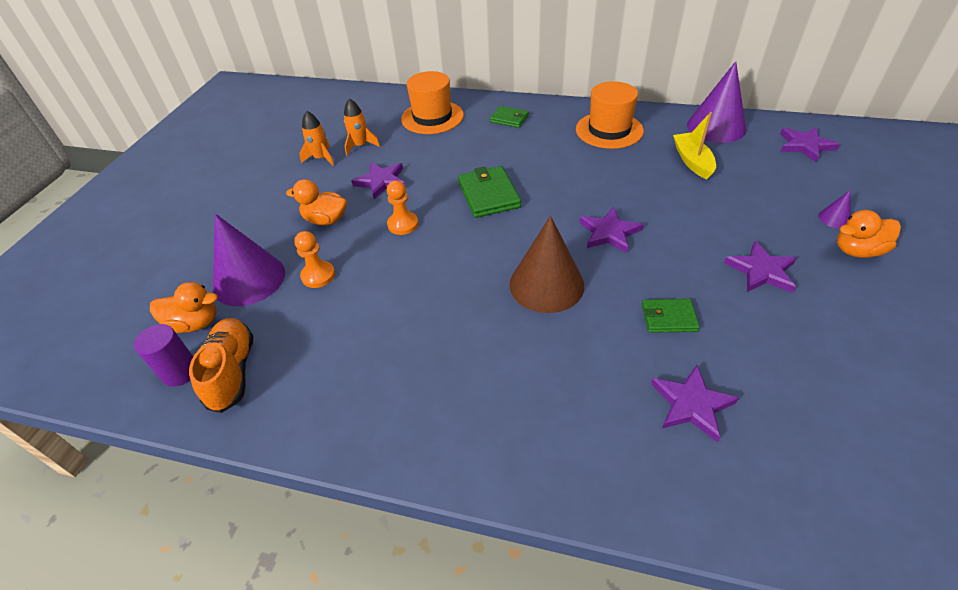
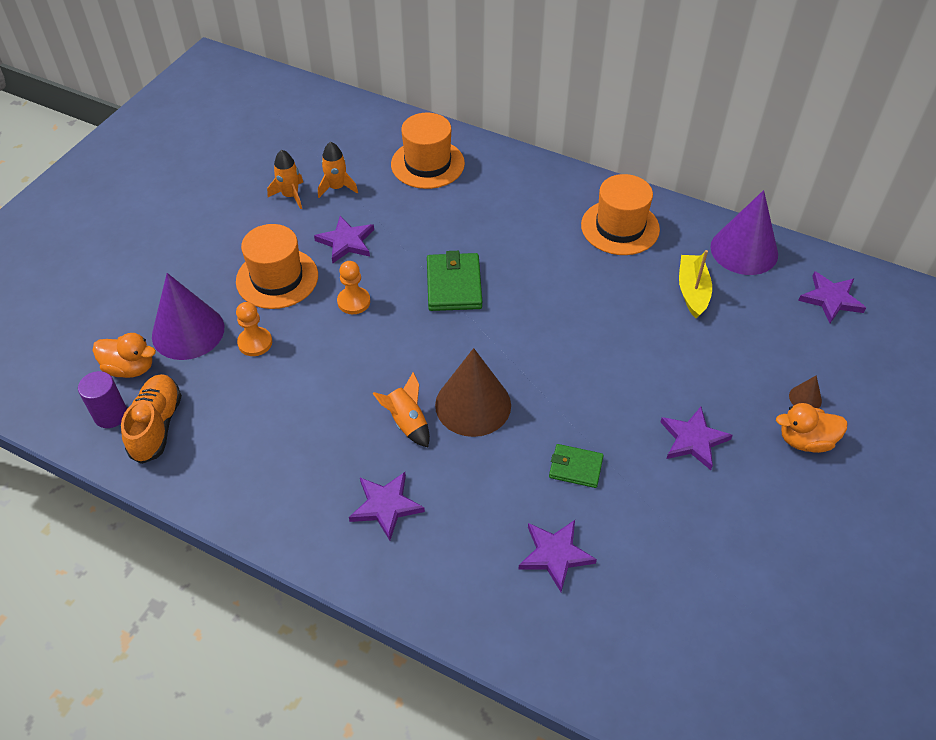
camera: 10 degrees right, 5 degrees up
(326, 220) = (277, 278): orange duck -> orange hat
(489, 313) = (407, 422): none -> orange rocket
(509, 119) = (513, 185): green wallet -> none
(609, 233) = (560, 360): purple star -> purple star (386, 506)
(834, 218) = (805, 398): purple cone -> brown cone

